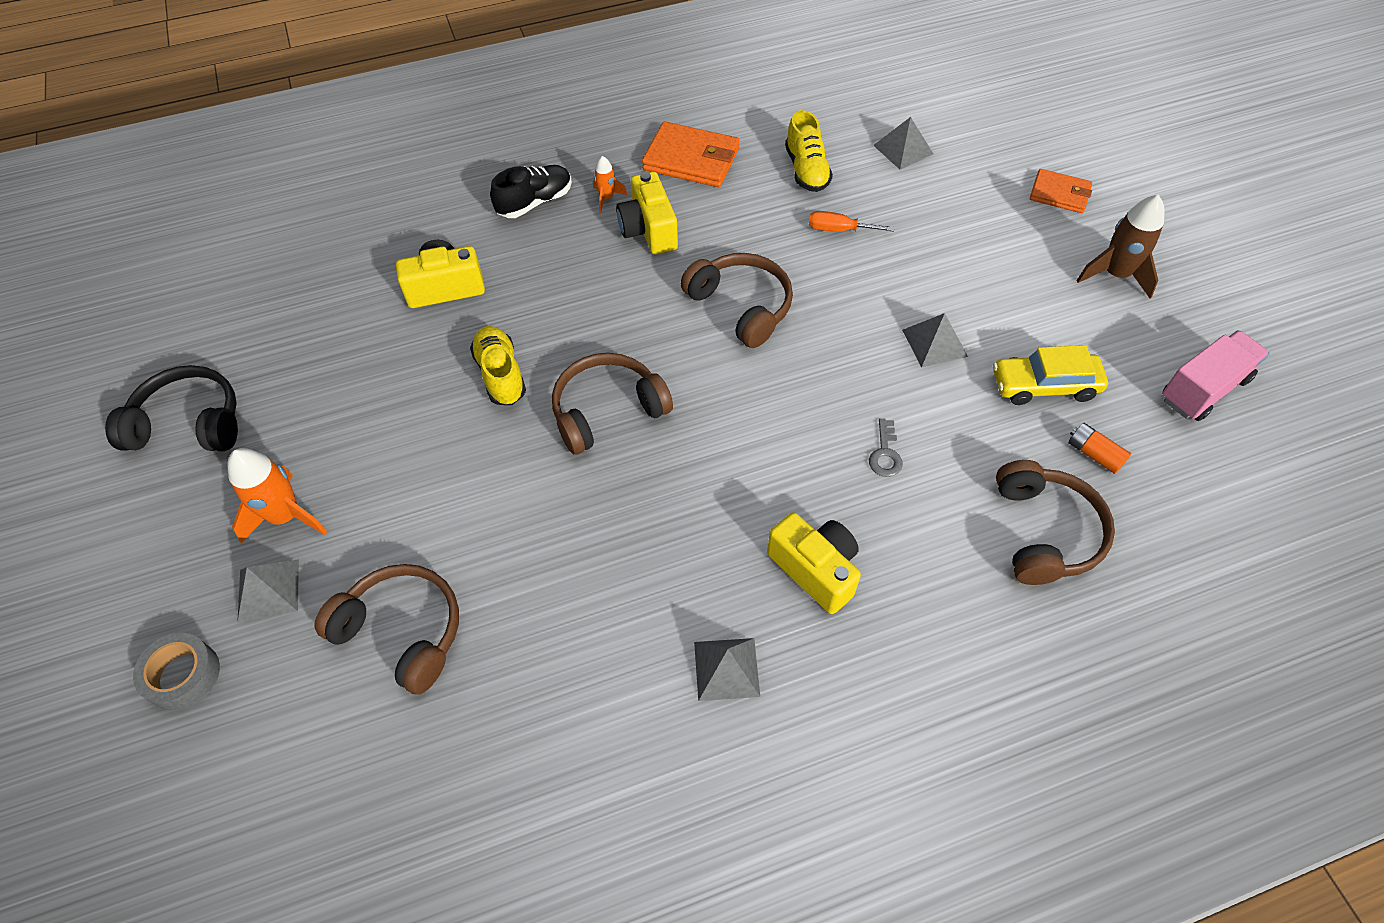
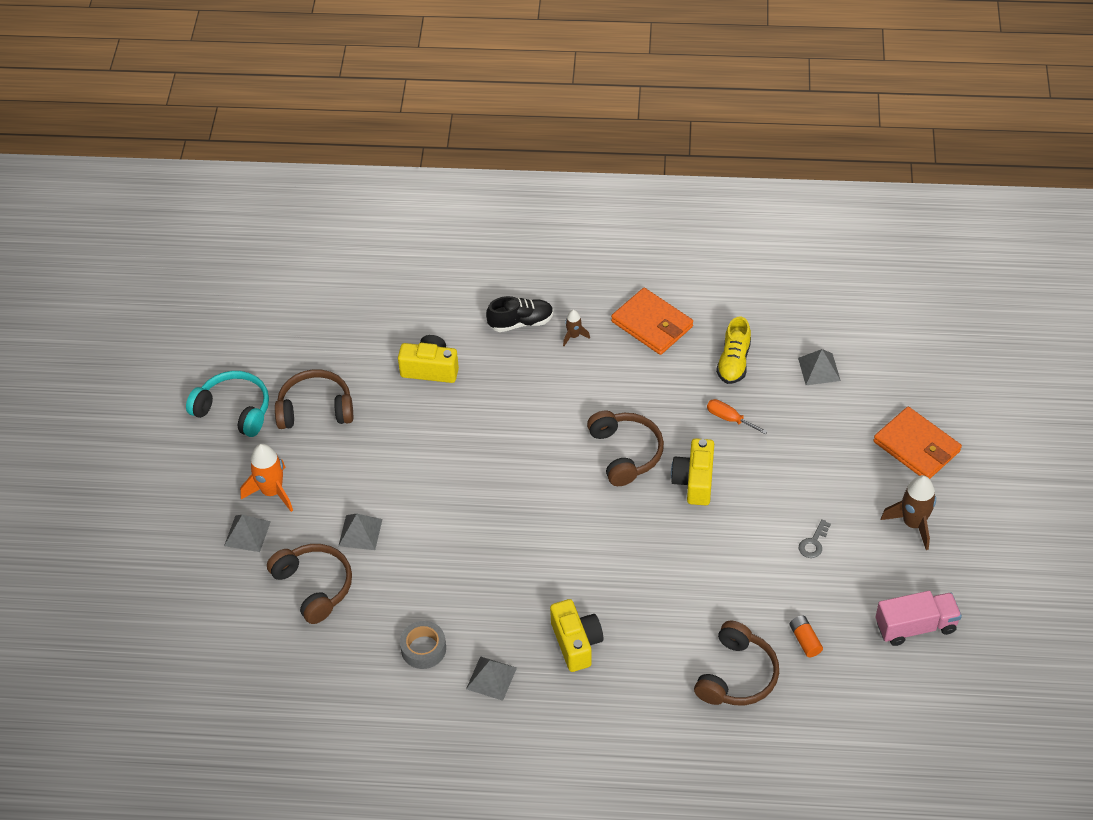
camera: 25 degrees right, 5 degrees down
(183, 675) = (185, 565): grey tape -> grey tape (423, 649)
(189, 424) = (234, 410): black headphones -> turquoise headphones
(501, 374) = (440, 445): yellow shoe -> none
(607, 198) = (574, 336): orange rocket -> brown rocket
(607, 411) = (498, 495): brown headphones -> brown headphones (315, 409)
(648, 230) = (591, 372): yellow camera -> yellow camera (694, 481)
(885, 454) = (664, 589): grey key -> grey key (813, 543)
(934, 343) = (745, 527): grey pyramid -> grey pyramid (360, 532)
(1044, 385) = (803, 583): yellow car -> none
(1059, 194) = (917, 446): orange wallet -> orange wallet, size x1.60

